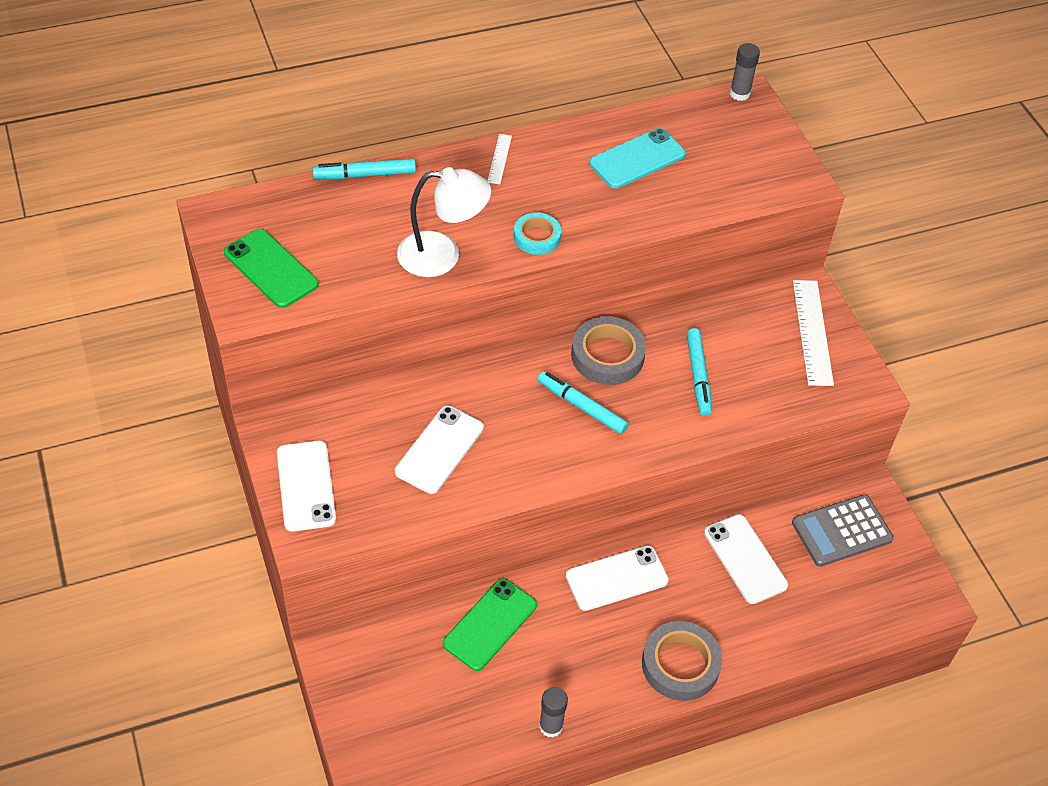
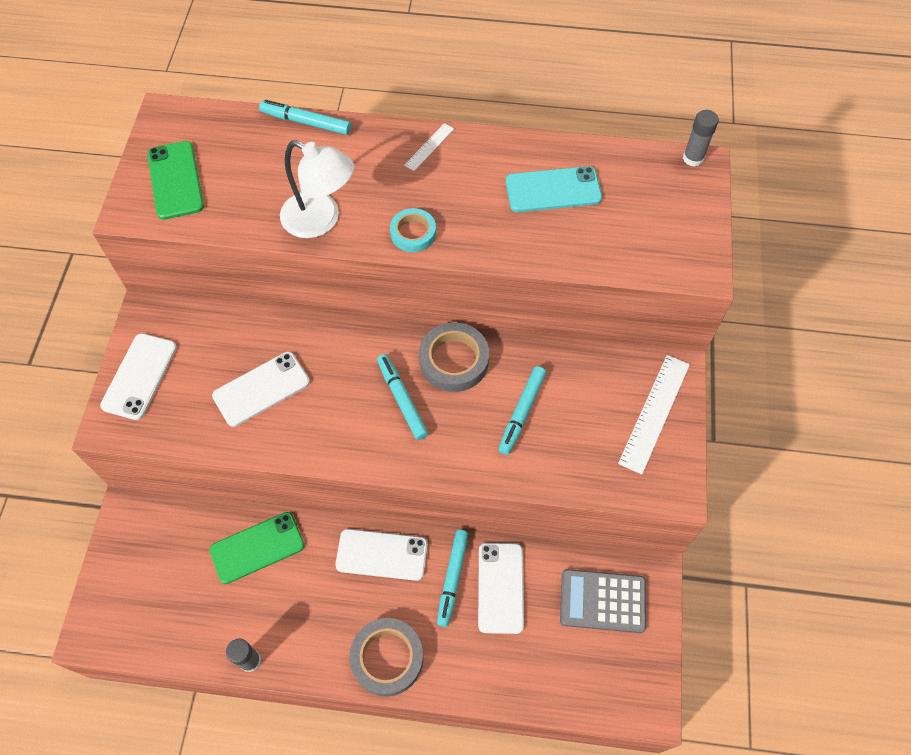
camera: 30 degrees right, 10 degrees up
(696, 570) = (452, 579): none -> turquoise marker

